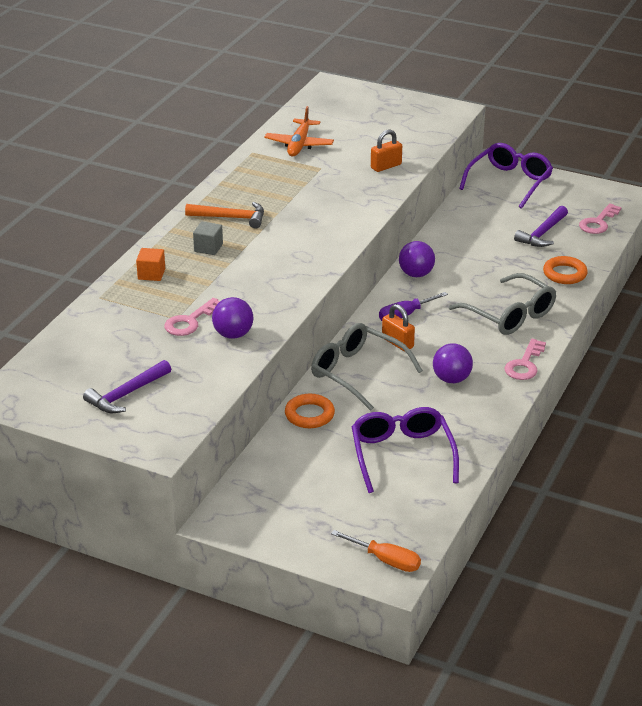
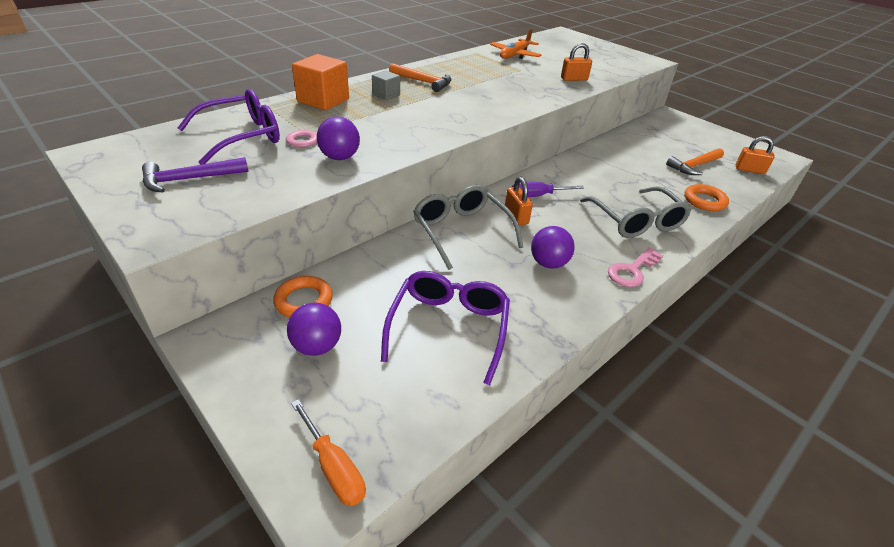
camera: 20 degrees right, 5 degrees up
(151, 274) = (323, 100): orange cube -> orange cube, size x1.80
(309, 415) = (389, 256): orange ring -> orange ring (304, 301)
(416, 274) = (566, 168): purple ball -> purple ball (317, 346)
(509, 182) = (678, 126): purple glasses -> purple glasses (242, 137)
(542, 233) = (694, 166): purple hammer -> orange hammer
(598, 222) = (749, 170): pink key -> orange padlock

